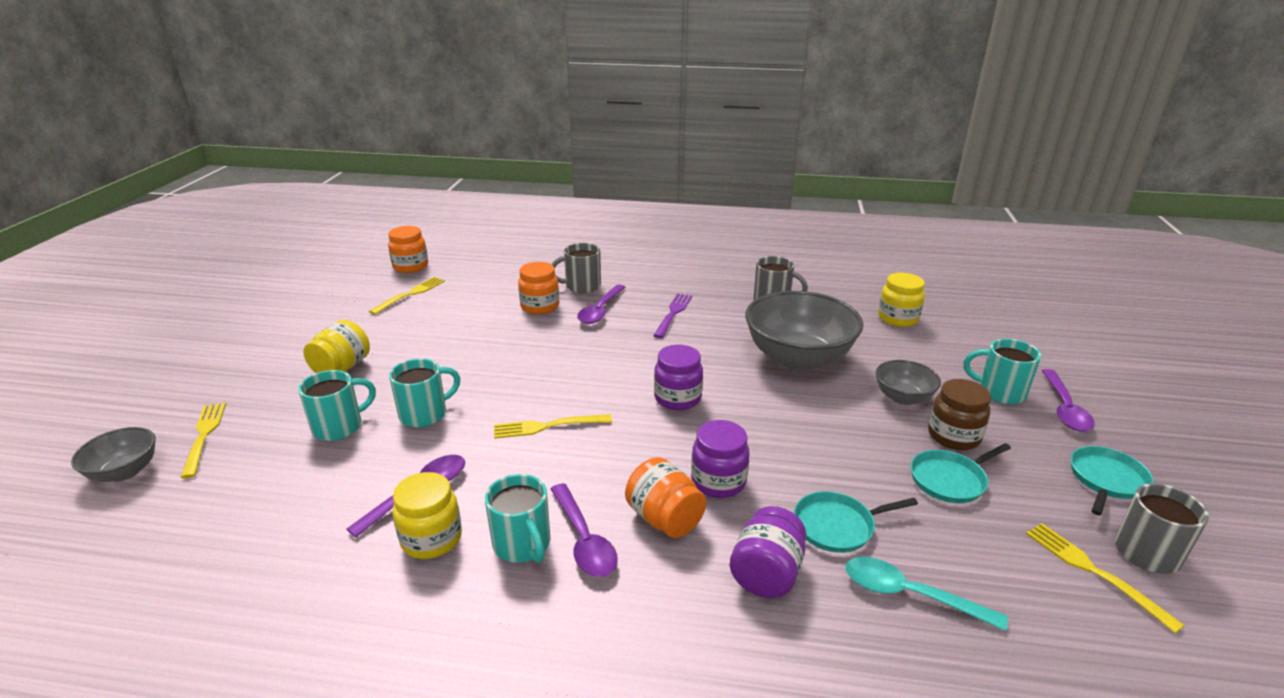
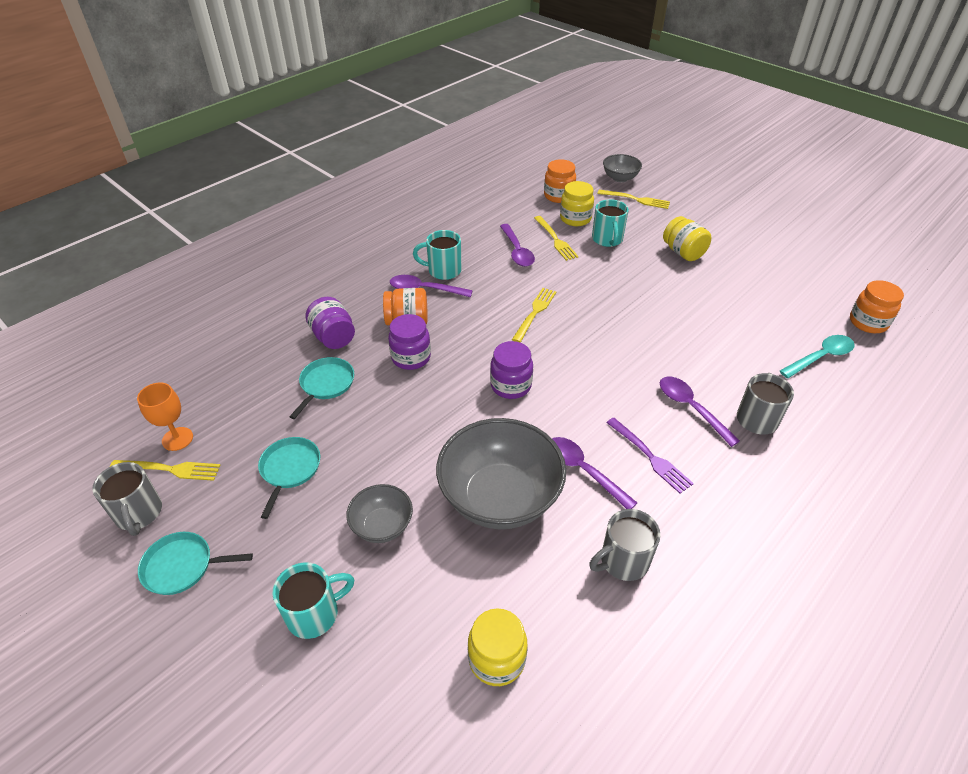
camera: 125 degrees right, 15 degrees up
(410, 294) = (797, 307): yellow fork -> yellow fork (555, 239)
(425, 414) = (594, 271): turquoise mug -> none
(431, 539) = (477, 247): yellow jar -> yellow jar (575, 219)
(540, 306) = (725, 373): orange jar -> orange jar (558, 196)
(910, 595) = (261, 379): turquoise spoon -> turquoise spoon (820, 357)
(953, 436) = (314, 514): brown jar -> none
(1064, 408) = (247, 644): purple spoon -> purple spoon (583, 471)
(1070, 601) = (177, 439): none -> orange goblet
(1106, 480) = (182, 566): turquoise pan -> turquoise pan turned 105 degrees clockwise

